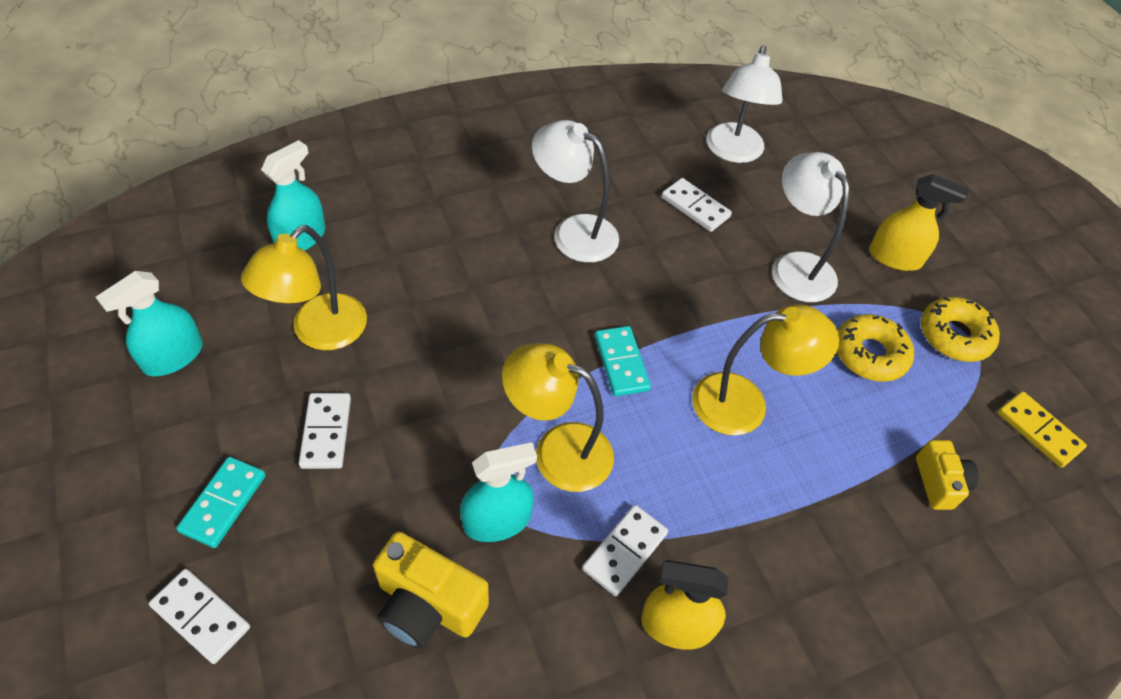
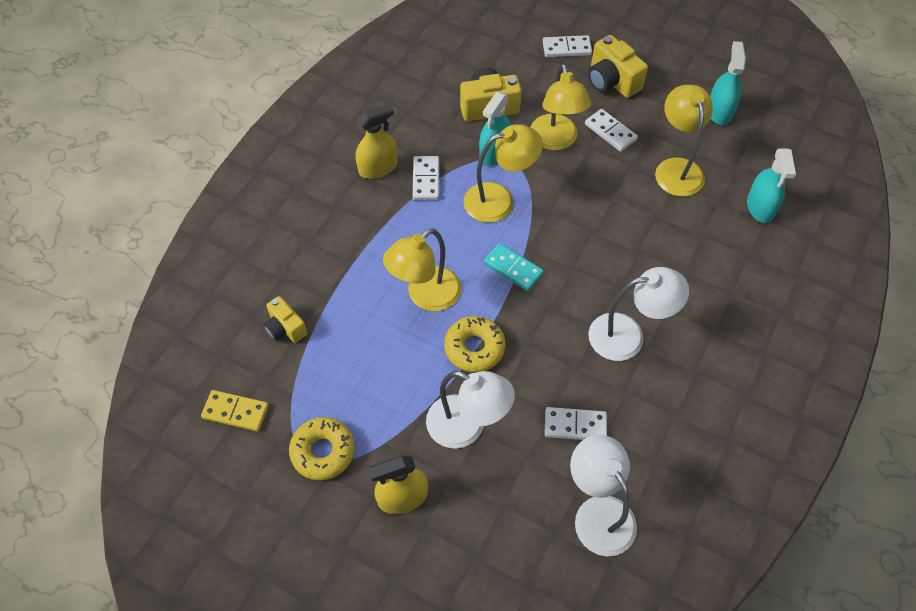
camera: 145 degrees right, 5 degrees up
(224, 503) = (612, 81): turquoise domino -> yellow camera
(404, 474) = (555, 141): none -> yellow lamp
(870, 354) = (372, 389): yellow donut -> yellow donut (474, 348)

